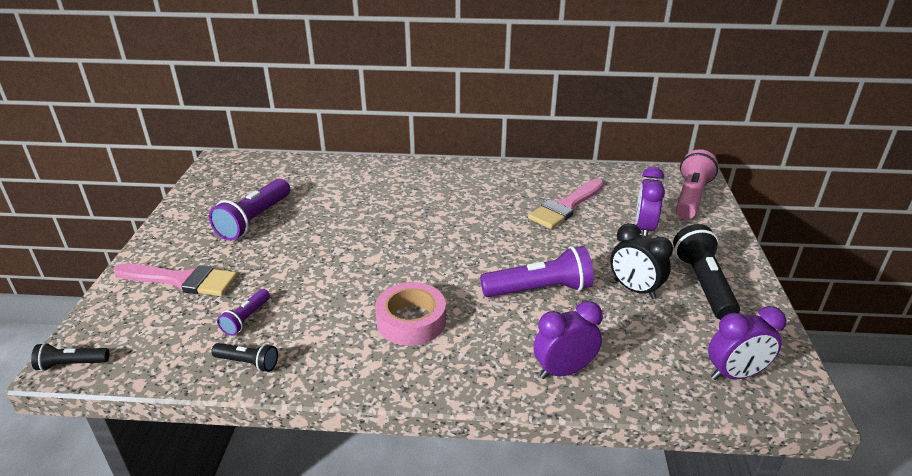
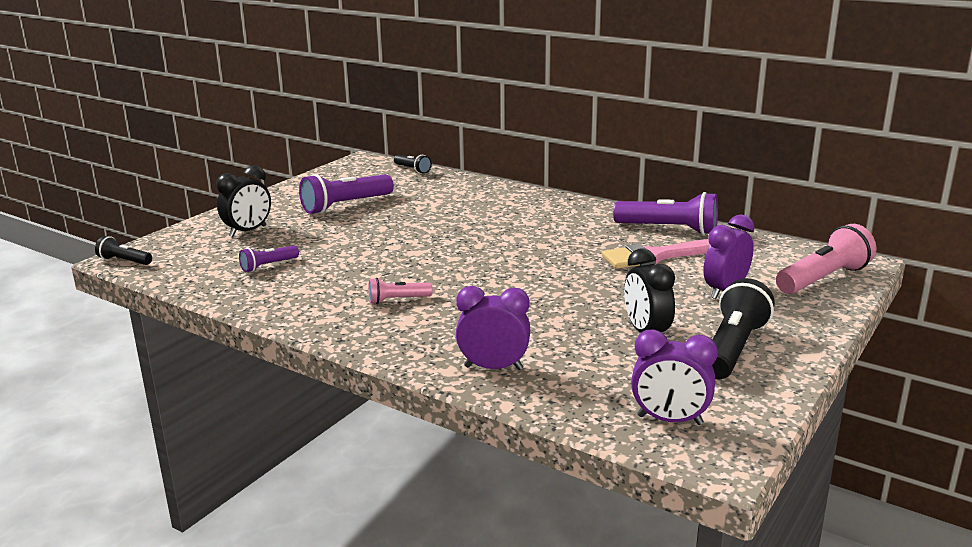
camera: 30 degrees right, 10 degrees down
(182, 280) = (248, 231): pink brush -> black clock
(248, 363) = (240, 292): black flashlight -> black flashlight (412, 170)
(411, 321) = (397, 300): pink tape -> pink flashlight
(539, 290) = (544, 309): purple flashlight -> purple flashlight (669, 229)

